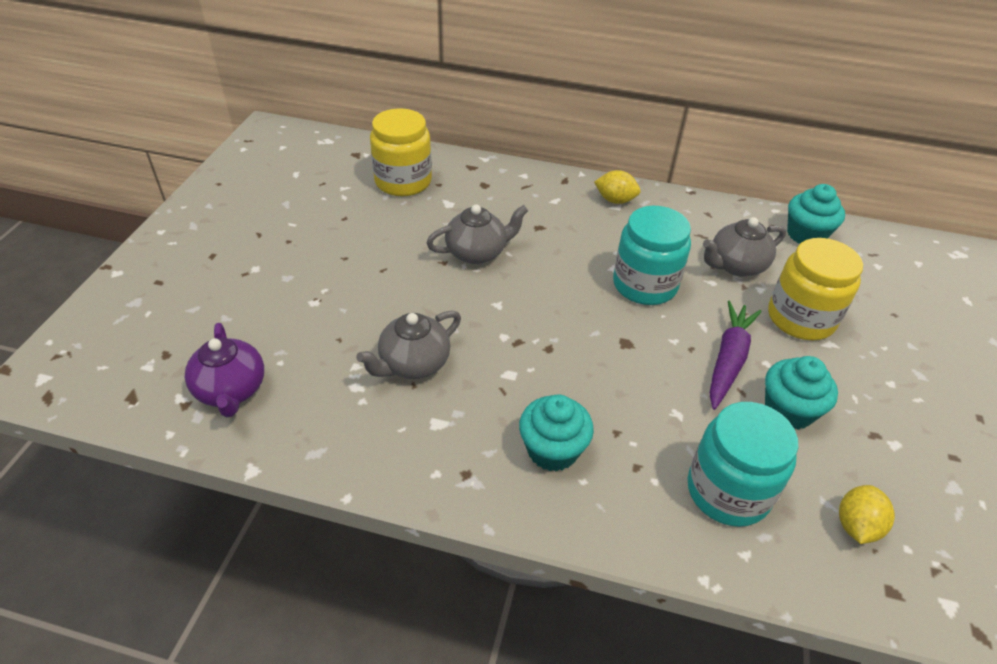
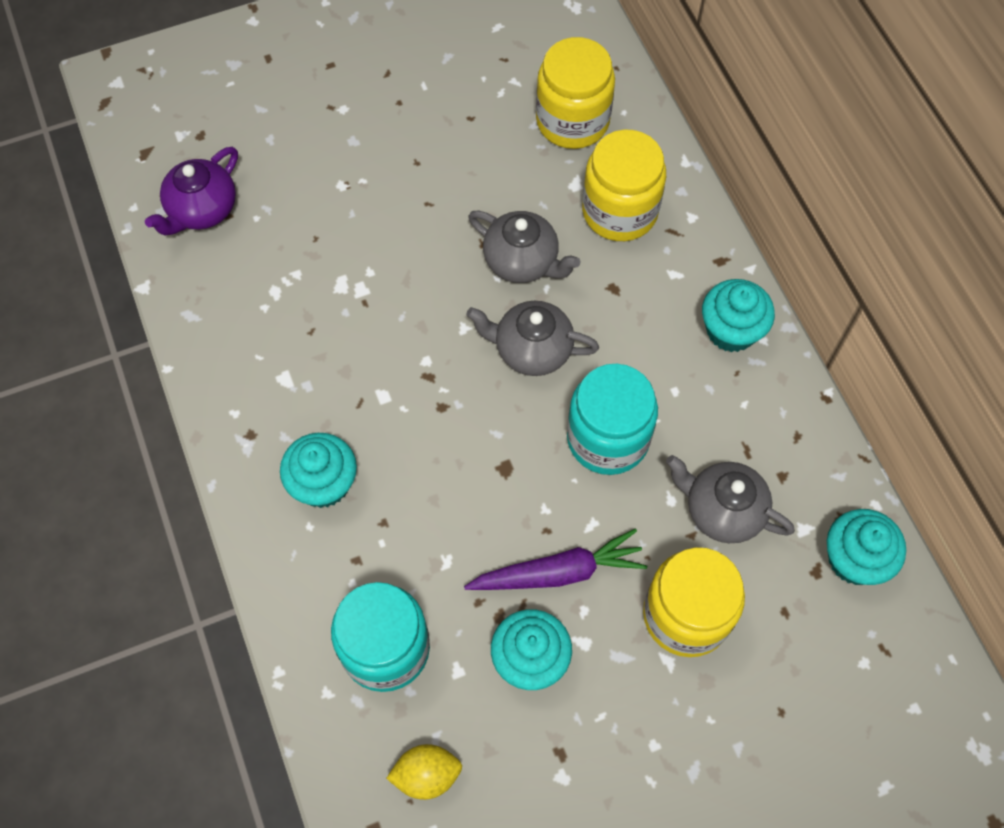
camera: 55 degrees right, 20 degrees up
(413, 364) = (334, 314): grey teapot -> grey teapot (531, 350)
(488, 197) = (619, 211): none -> yellow jar
(615, 200) = (731, 330): yellow lemon -> turquoise cupcake

